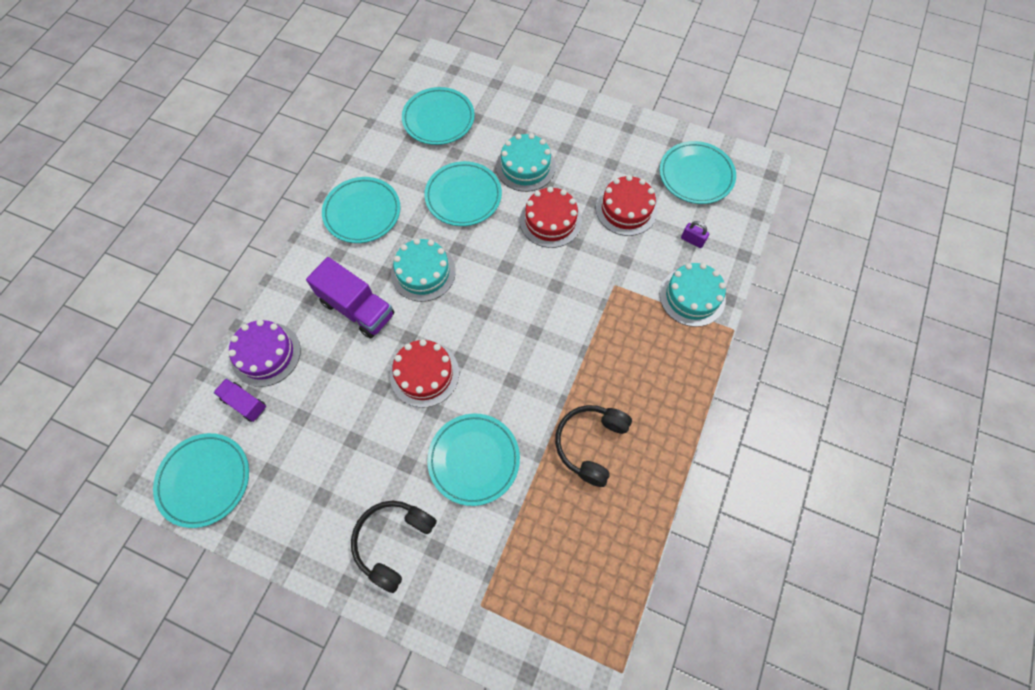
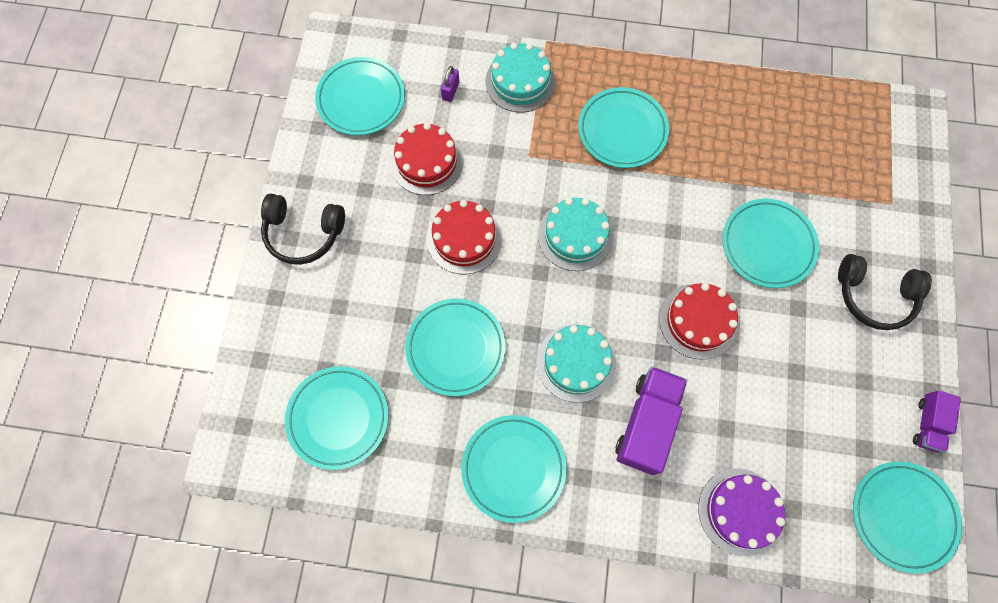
camera: 105 degrees left, 5 degrees up
(245, 403) = (805, 510): purple truck -> purple truck (927, 424)
(525, 166) = (392, 285): turquoise cake -> turquoise cake (575, 235)
(590, 444) = (710, 144): black headphones -> black headphones (303, 233)
(623, 368) = (622, 130): none -> turquoise plate

